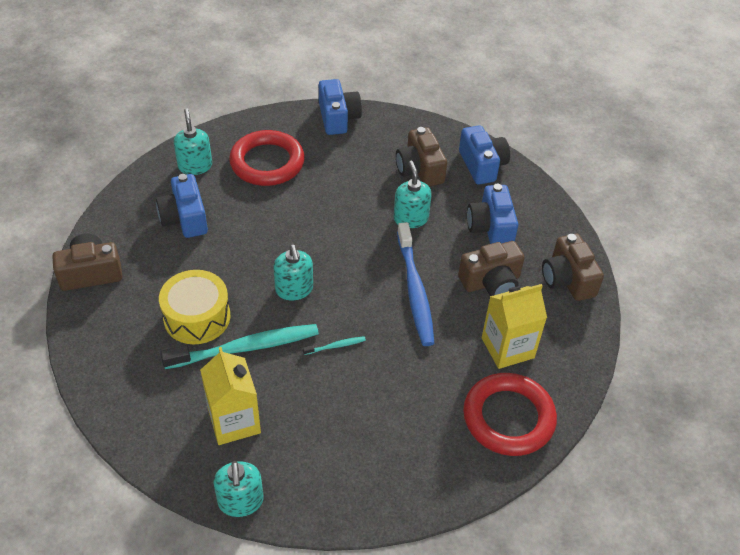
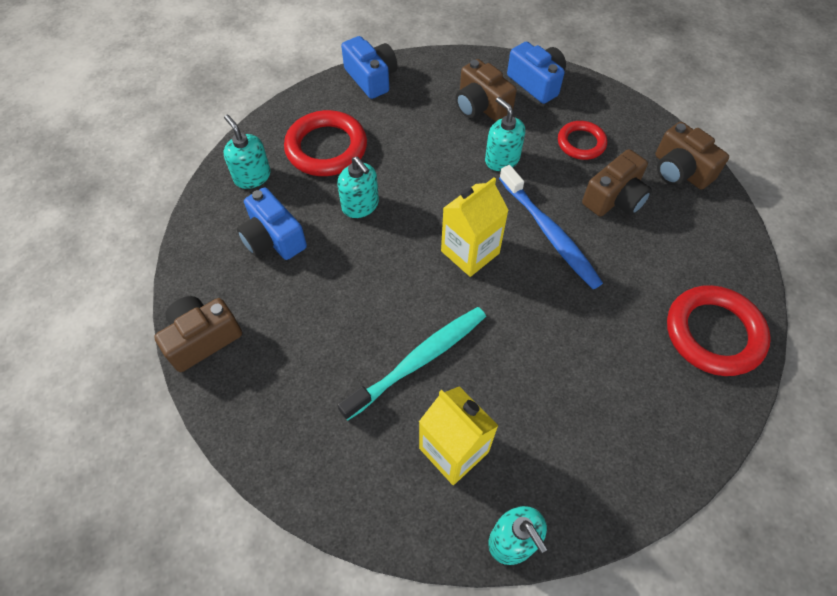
camera: 20 degrees left, 10 degrees up
(197, 317) = (348, 346): yellow drum -> none
(294, 289) = (431, 276): turquoise soap dispenser -> turquoise soap dispenser (360, 205)
(336, 346) = (508, 322): turquoise toothbrush -> none
(490, 227) = (581, 143): blue camera -> red ring
(507, 348) = (669, 261): yellow carton -> yellow carton (470, 252)

